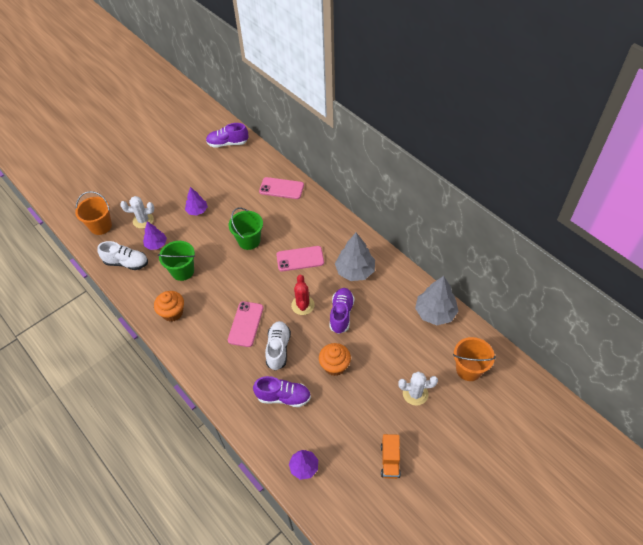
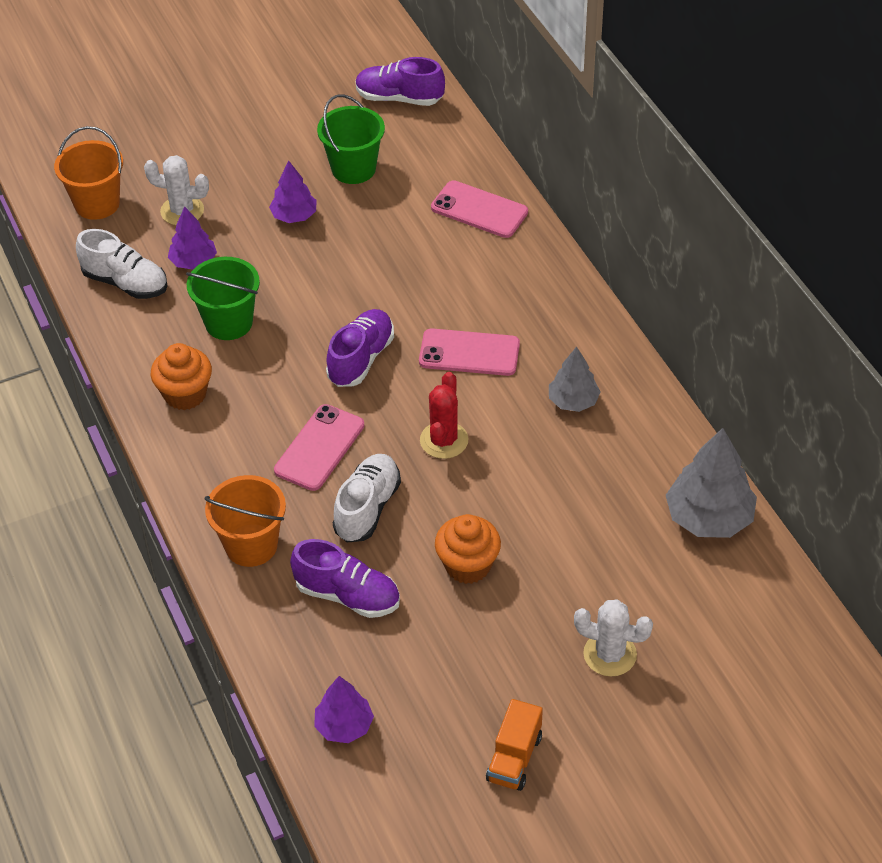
camera: 15 degrees right, 5 degrees down
(249, 241) = (378, 296): green bucket -> green bucket (353, 169)
(341, 314) = (515, 475): purple shoe -> purple shoe (361, 359)
(355, 271) = (573, 401): grey tree -> grey tree, size x0.61
(469, 369) = (737, 638): orange bucket -> orange bucket (251, 545)

